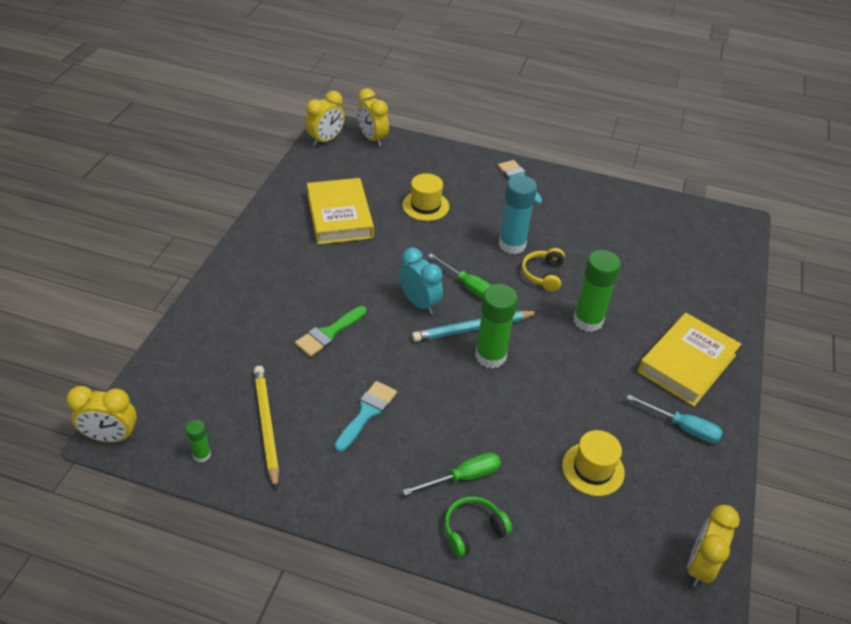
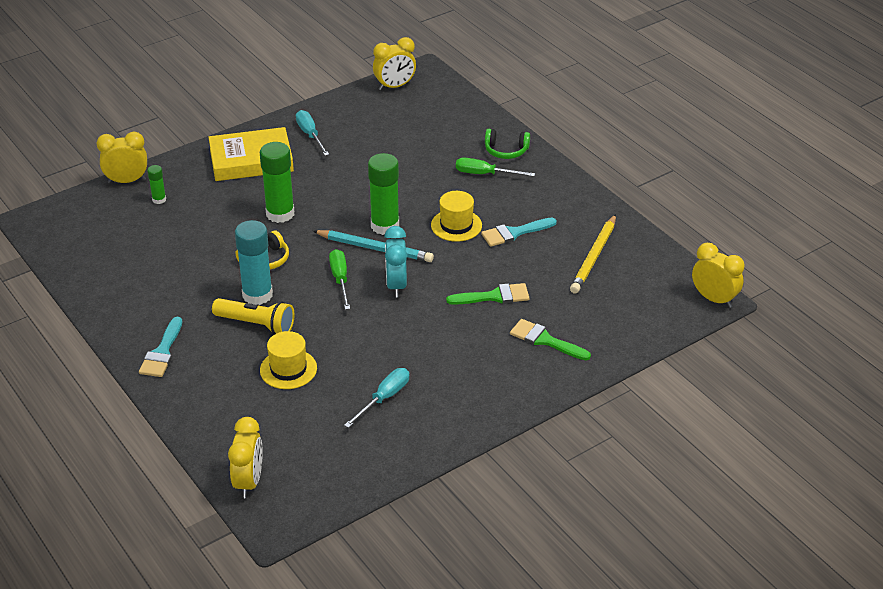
camera: 140 degrees left, 5 degrees down
(202, 455) = (653, 260): green glue stick -> green glue stick (159, 199)
(253, 314) = (545, 340): none -> green brush
(326, 140) = (303, 507): yellow clock -> yellow clock (127, 181)
(339, 216) = (384, 398): yellow book -> turquoise screwdriver
(484, 224) = (256, 324): none -> yellow flashlight
(593, 469) = (397, 143): yellow hat -> yellow hat (456, 225)

